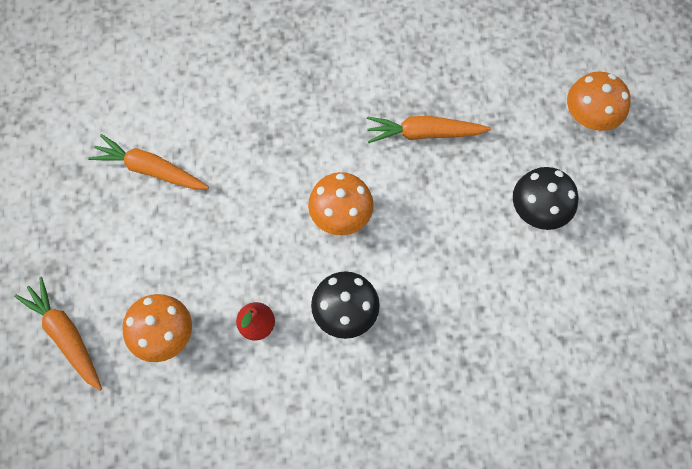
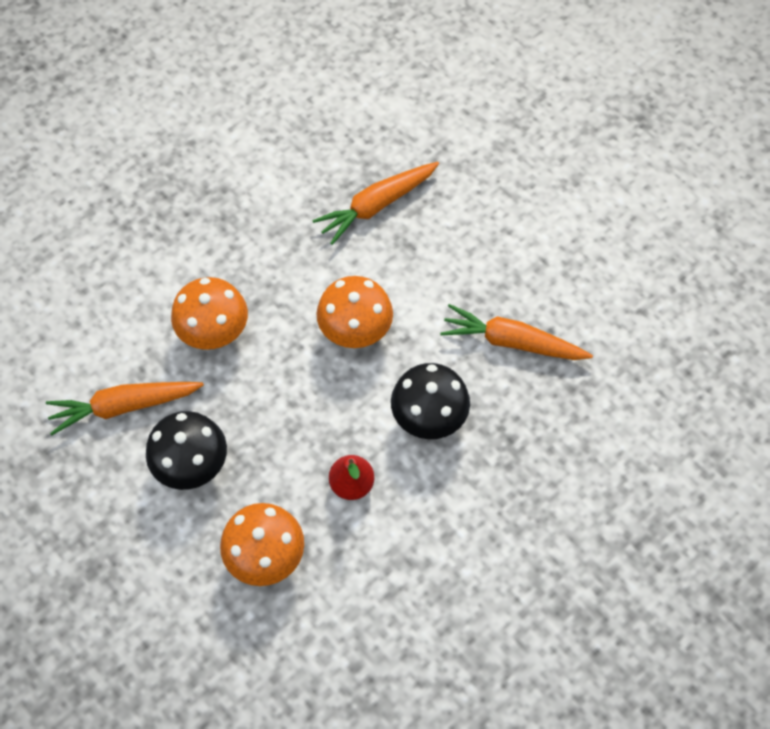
camera: 35 degrees left, 5 degrees down
(66, 336) = (161, 625): orange carrot -> orange carrot (512, 342)
(538, 211) = (534, 213): black mushroom -> black mushroom (192, 465)
(589, 117) = (517, 102): orange mushroom -> orange mushroom (214, 332)

